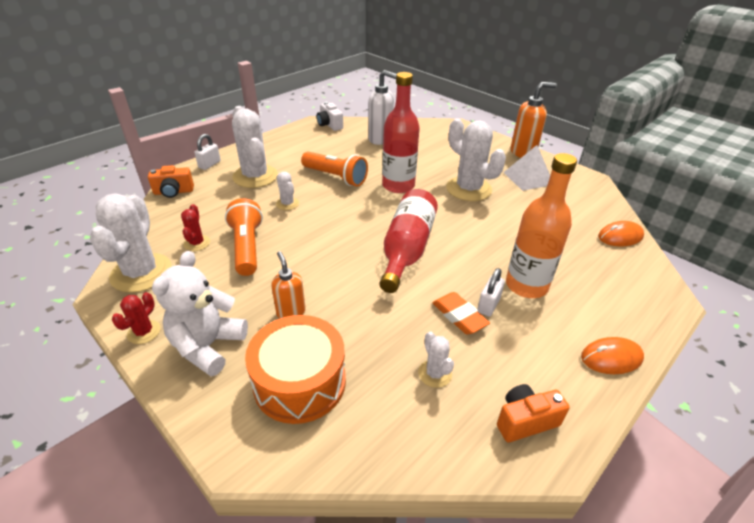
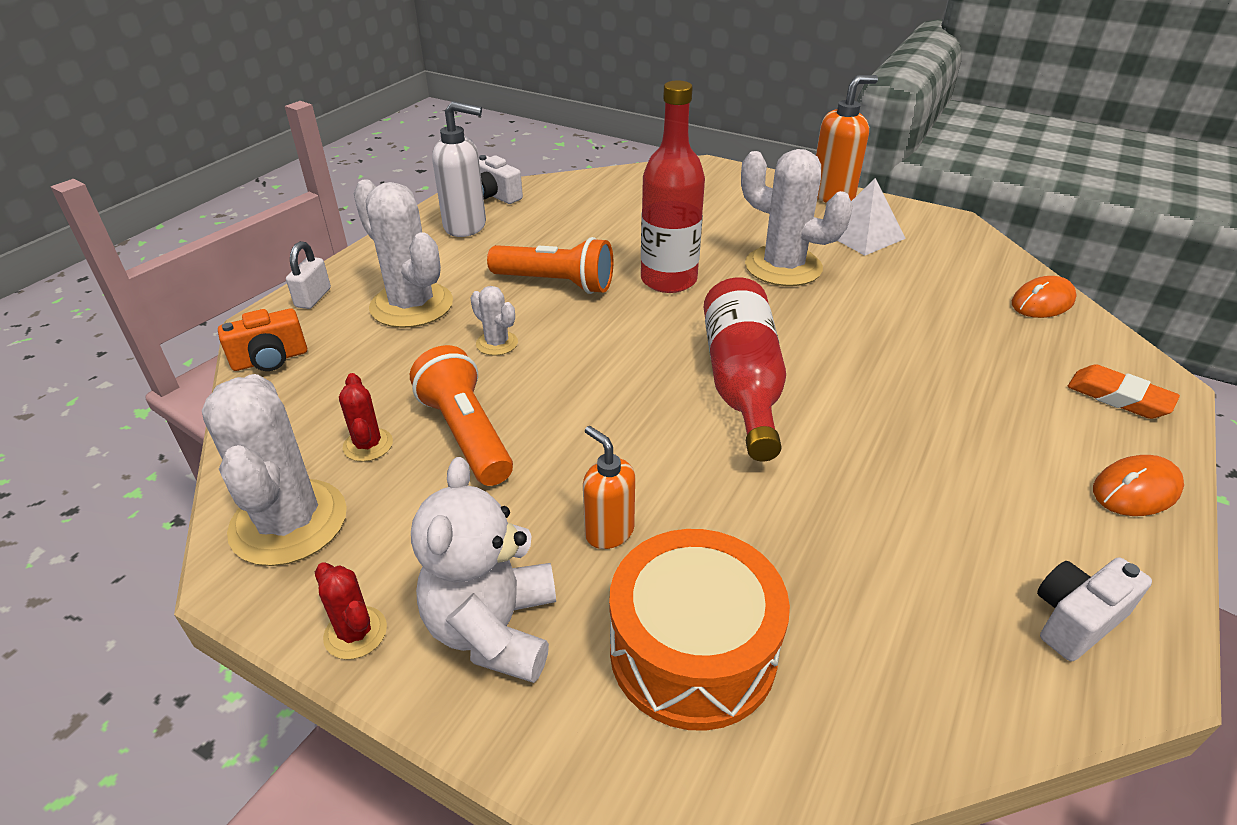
camera: 15 degrees left, 0 degrees up
(144, 332) = (355, 633): red cactus -> red cactus turned 45 degrees counterclockwise
(380, 139) = (596, 207): white soap dispenser -> white soap dispenser (466, 226)
(435, 373) = (901, 579): white cactus -> none
(459, 316) = (885, 476): orange eraser -> orange eraser (1118, 397)
(488, 305) = (918, 448): white padlock -> none
(525, 421) = (1075, 620): orange camera -> white camera
(526, 285) = (955, 404): orange bottle -> none

